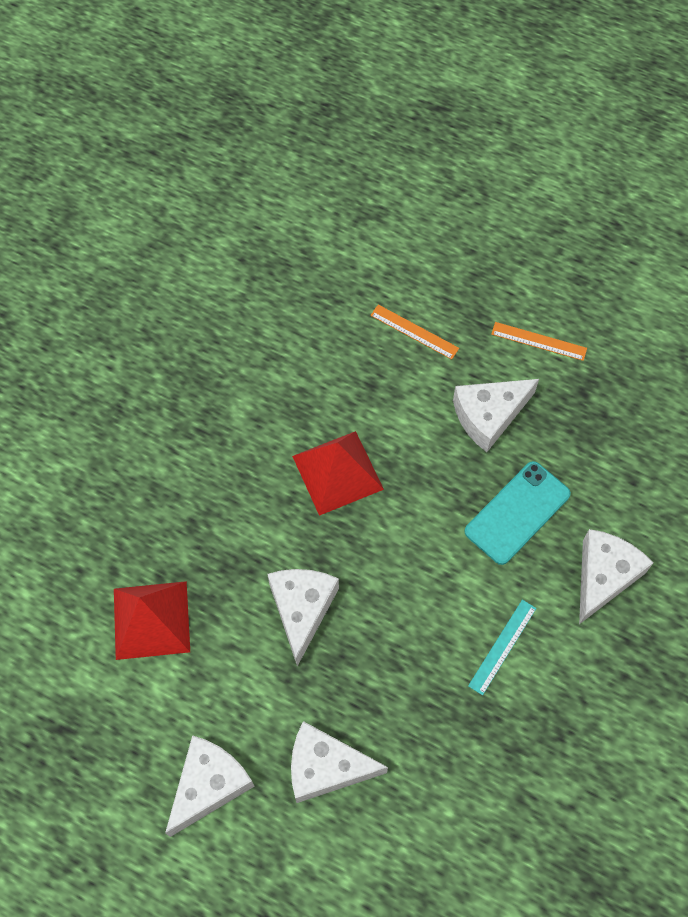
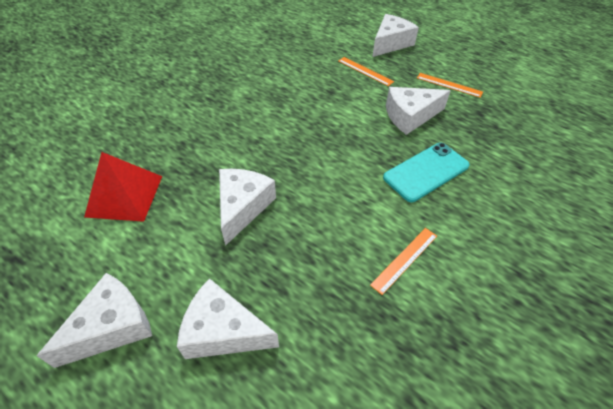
camera: 10 degrees right, 15 degrees down
(338, 472) = (295, 131): red pyramid -> none
(502, 646) = (404, 259): turquoise ruler -> orange ruler
(604, 576) = (496, 222): white cheese -> white cheese (390, 43)

